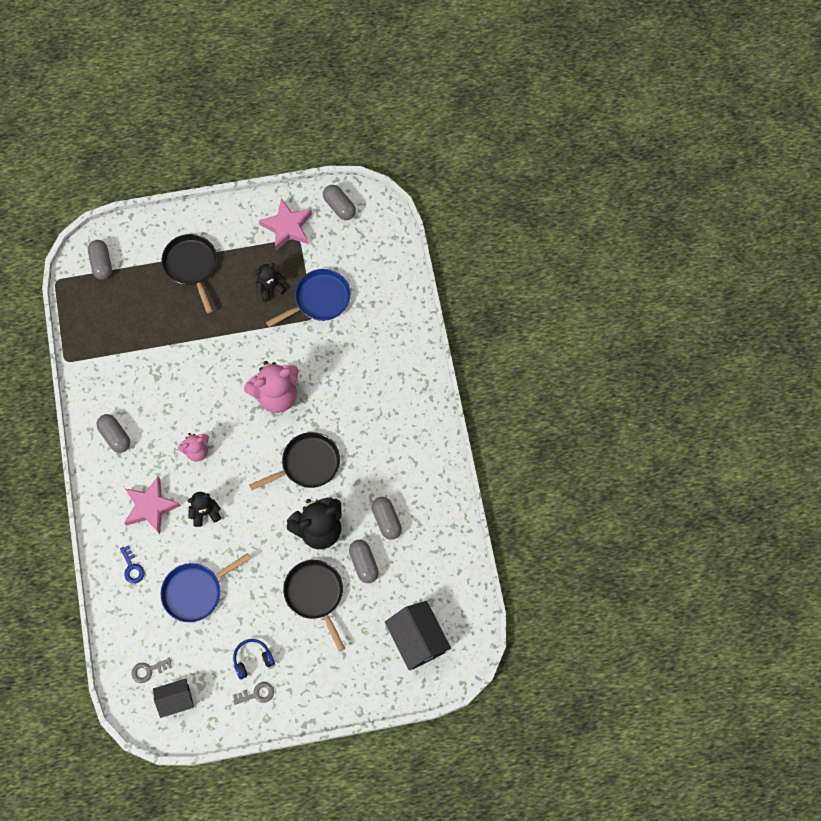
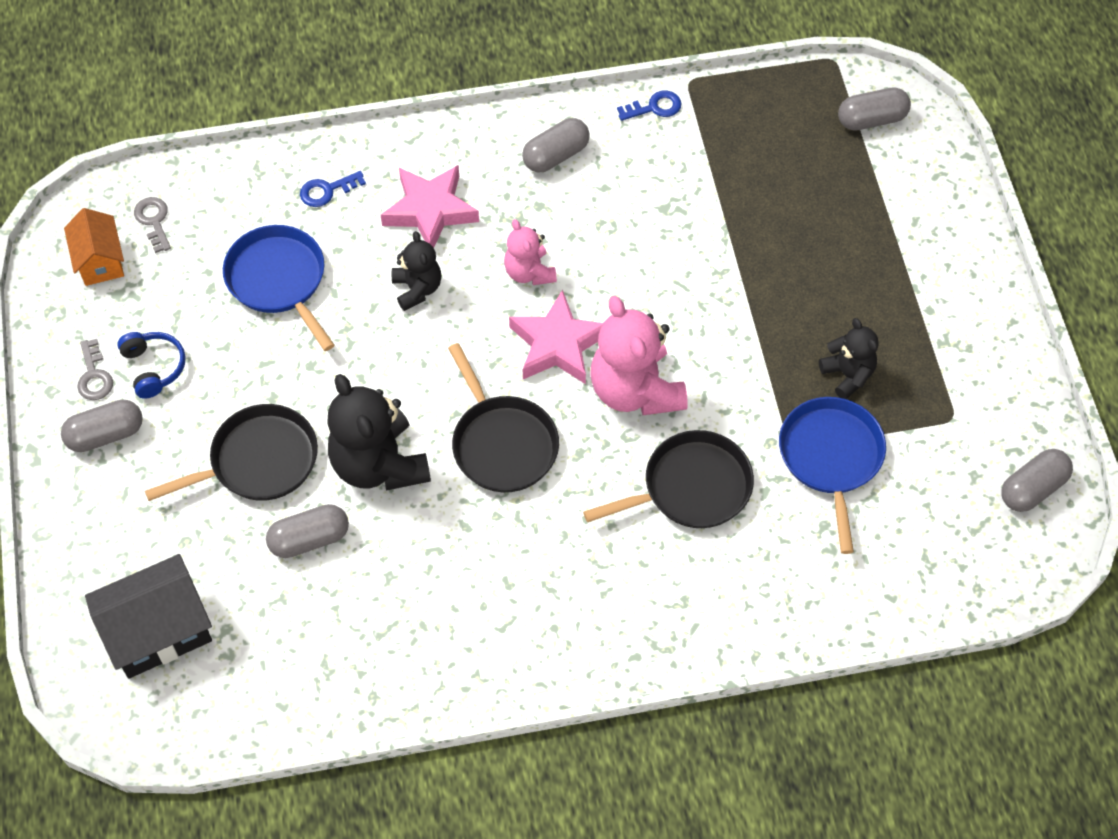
camera: 90 degrees right, 10 degrees down
(83, 380) = (654, 107): none -> blue key
(176, 700) = (100, 261): black house -> orange house
(191, 266) = (880, 250): black pan -> black pan (691, 487)
(287, 227) = (976, 400): pink star -> pink star (558, 345)
(319, 299) = (831, 457): blue pan -> blue pan turned 150 degrees counterclockwise
(386, 520) = (389, 577): grey capsule -> grey capsule (106, 435)

